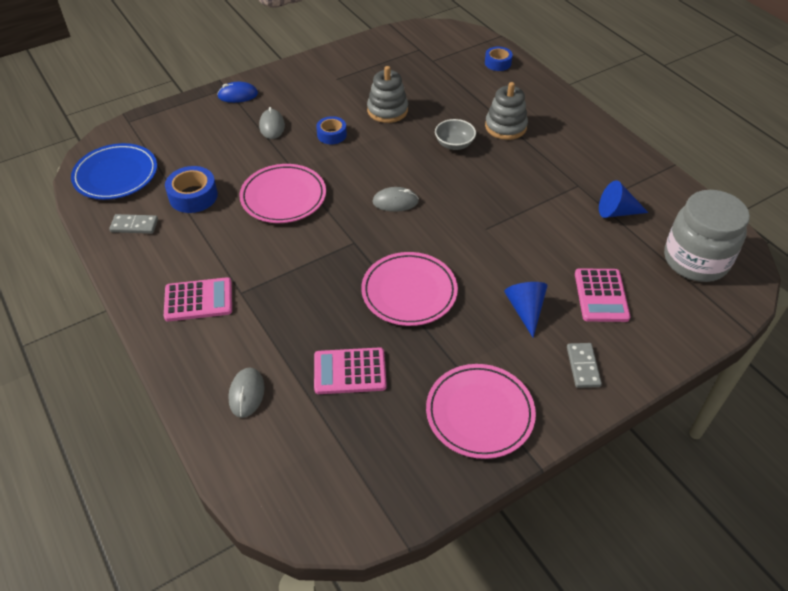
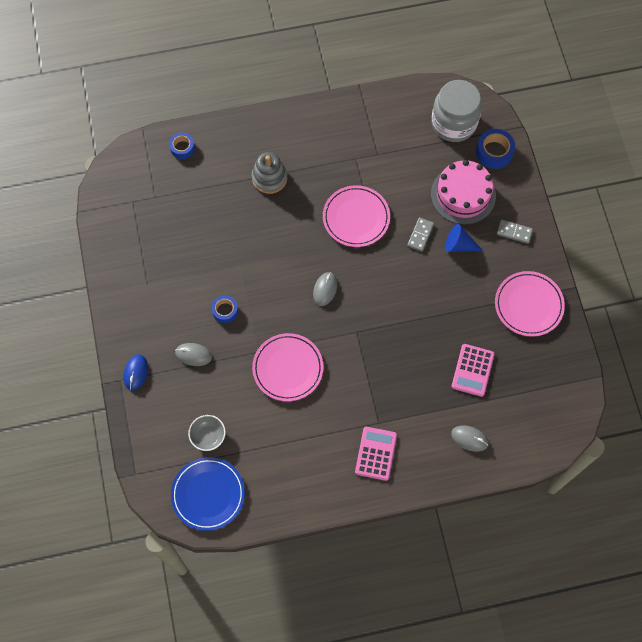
camera: 70 degrees left, 20 degrees up
(134, 226) = (278, 488): grey domino -> grey domino (420, 235)
(193, 196) = (260, 436): blue tape -> blue tape (494, 152)
(387, 110) = (211, 257): grey stacking toy -> none
(409, 292) = (418, 311): pink plate -> pink plate (356, 218)
(454, 144) = (275, 223): grey bowl -> grey bowl (208, 436)
(601, 295) = (463, 194): pink calculator -> pink cake
(616, 212) = (392, 147): blue cone -> none

